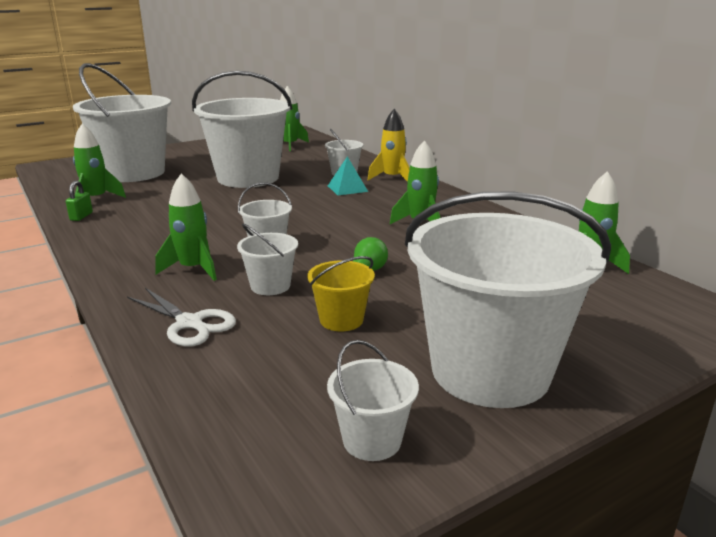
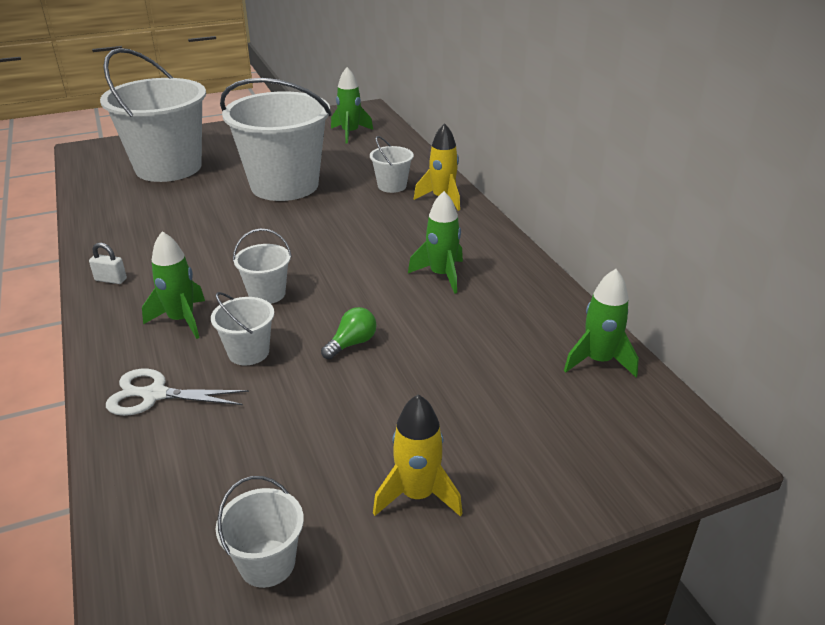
camera: 10 degrees right, 10 degrees up
(81, 216) = (97, 231): green padlock -> none
(96, 199) = (119, 206): green rocket -> none
(109, 247) = (111, 280): none -> white padlock
(190, 323) = (154, 395): white scissors -> white scissors turned 135 degrees clockwise
(341, 320) = (300, 407): yellow bucket -> none
(347, 188) = (385, 211): turquoise pyramid -> none
(490, 371) = (417, 495): white bucket -> yellow rocket

